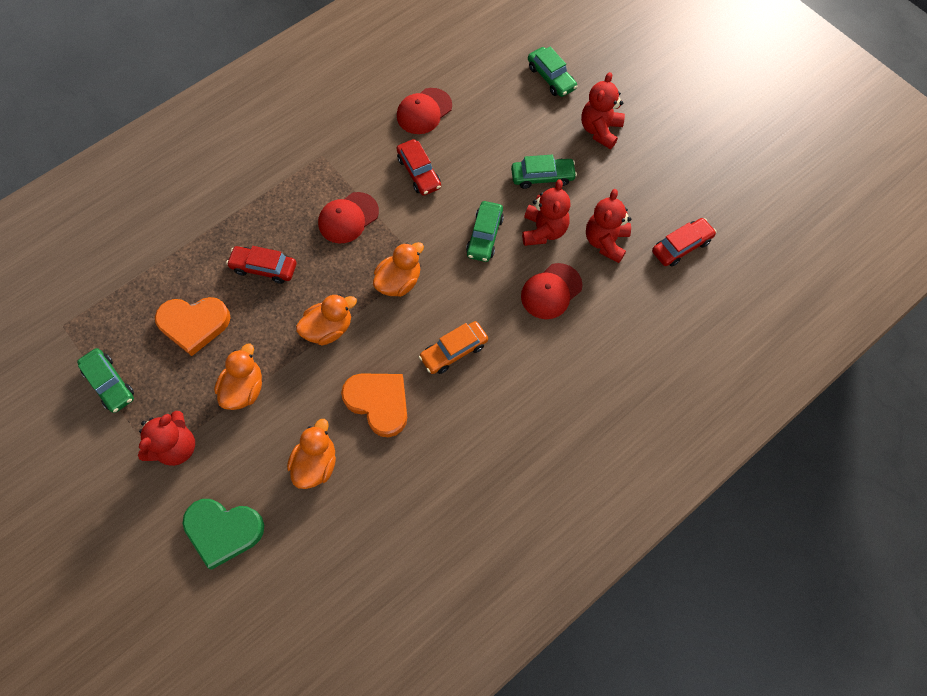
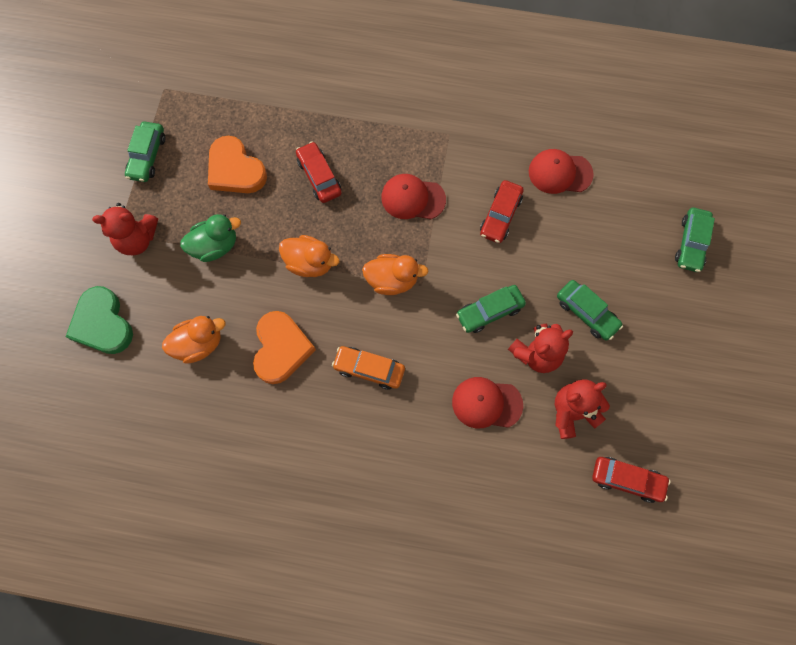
camera: 50 degrees right, 5 degrees up
(244, 389) = (215, 246): orange duck -> green duck
(600, 130) = (678, 324): red teddy bear -> none

